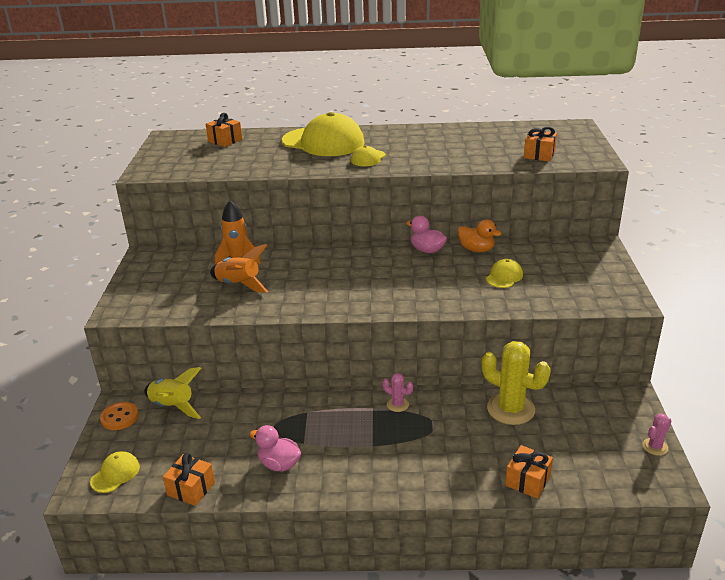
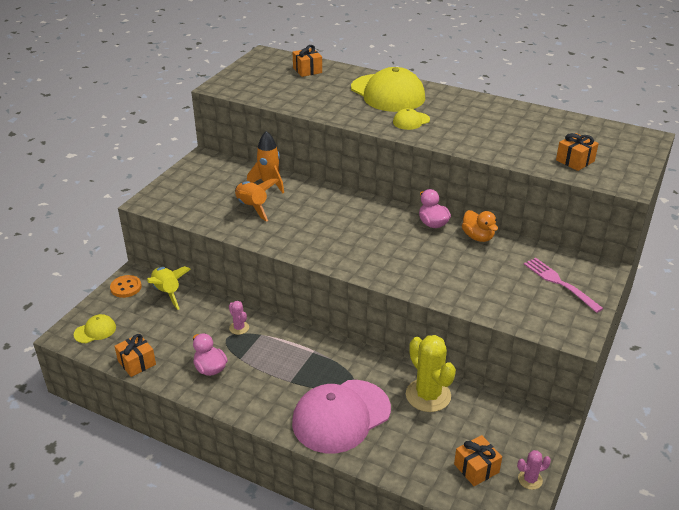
camera: 25 degrees right, 5 degrees up
(397, 404) = (336, 355): pink cactus -> pink cactus (239, 328)
(447, 458) = (341, 416): none -> pink cap
(504, 276) = (479, 272): yellow cap -> none
(527, 481) = (391, 461): orange gift -> orange gift (476, 468)
(577, 265) = (559, 283): none -> pink fork

